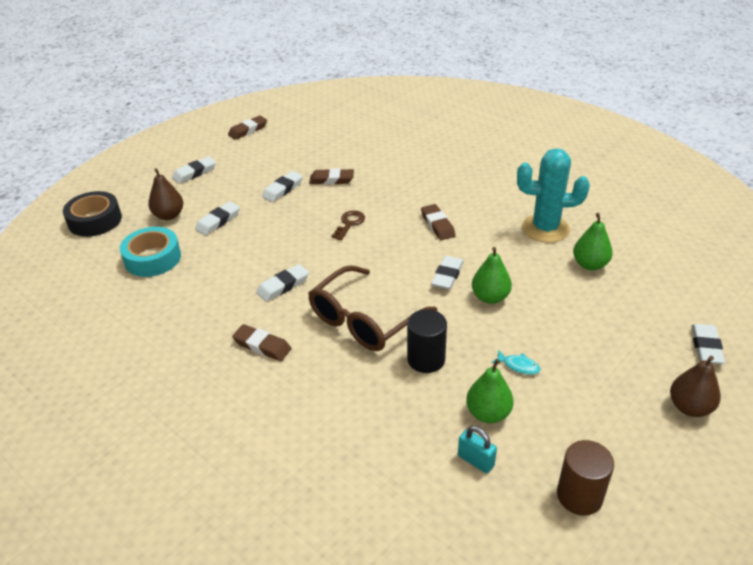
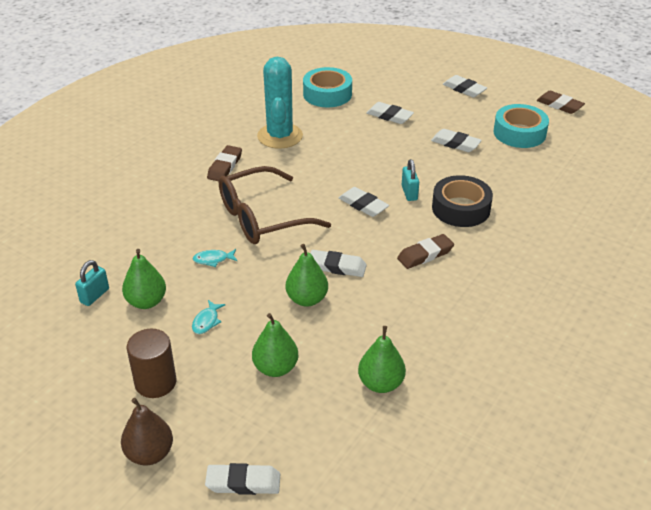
camera: 80 degrees right, 0 degrees up
(95, 220) = (372, 57): black tape -> black tape (461, 208)
(169, 215) = (390, 89): brown pear -> none
(280, 155) = (519, 133): none -> turquoise tape
(283, 286) = (303, 166): white eraser -> white eraser (363, 205)
(331, 180) = (486, 172): brown eraser -> none
(349, 223) = (409, 193): brown key -> turquoise padlock
(364, 320) = (262, 218): brown glasses -> brown glasses turned 60 degrees counterclockwise
(426, 359) = (213, 260): black cylinder -> turquoise fish
(545, 228) = (445, 344): turquoise cactus -> turquoise cactus (280, 136)
(577, 322) = (275, 368): none -> green pear
(579, 496) = (51, 360): brown cylinder -> brown cylinder (155, 382)

